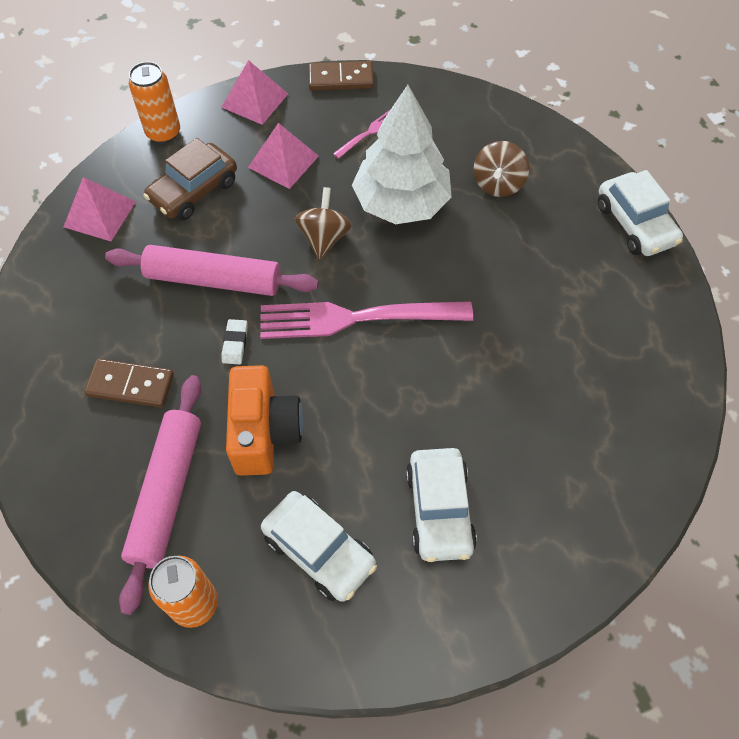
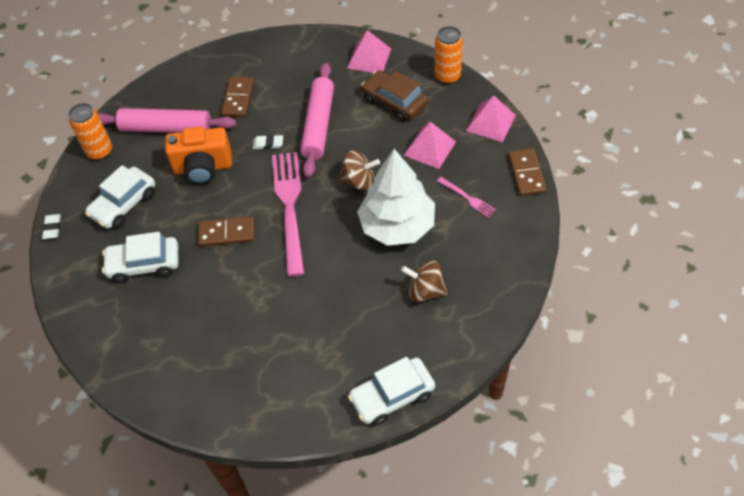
camera: 90 degrees right, 5 degrees down
(353, 671) = (52, 228): none -> white eraser
(393, 397) = (227, 233): none -> brown domino

